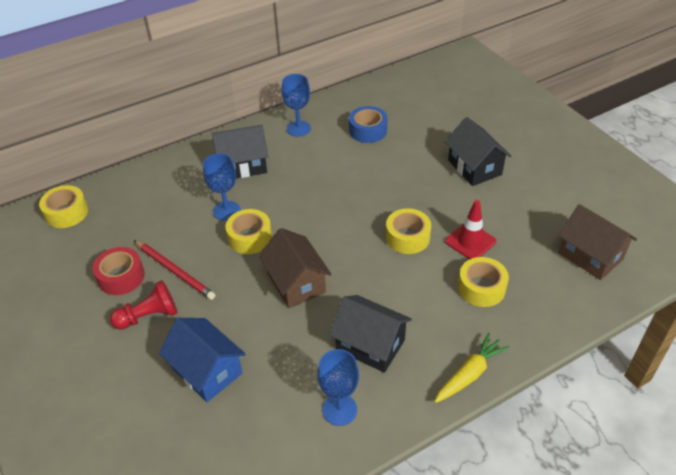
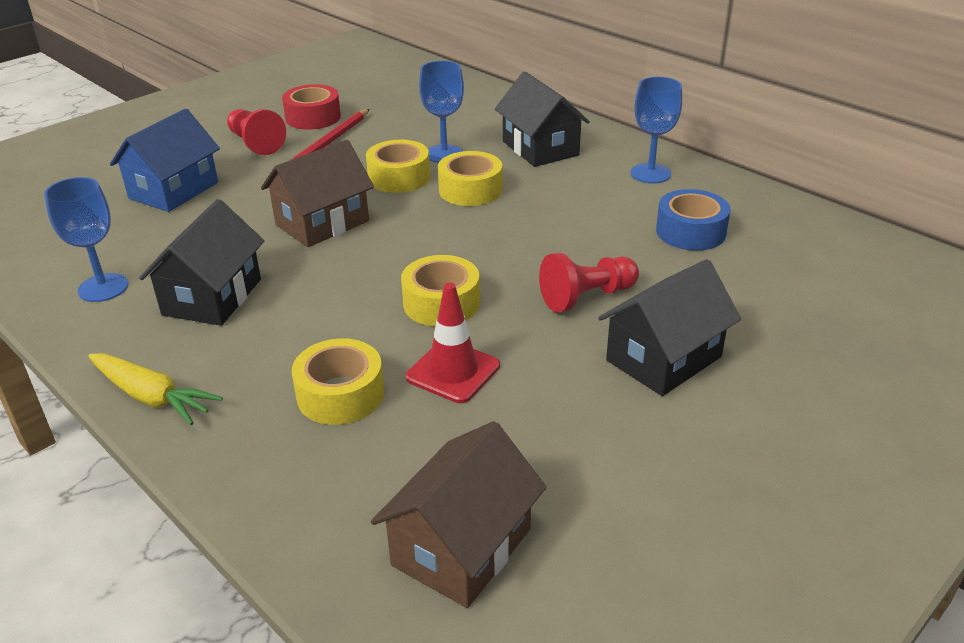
camera: 75 degrees right, 10 degrees down
(66, 213) = (405, 71): yellow tape -> yellow tape (470, 190)
(417, 181) = (587, 297): none -> red pawn

